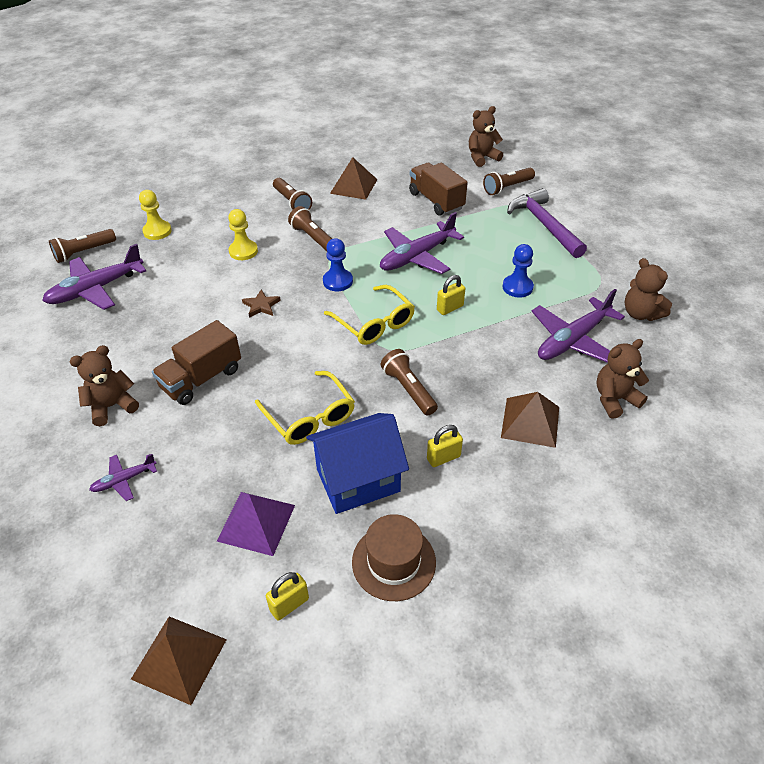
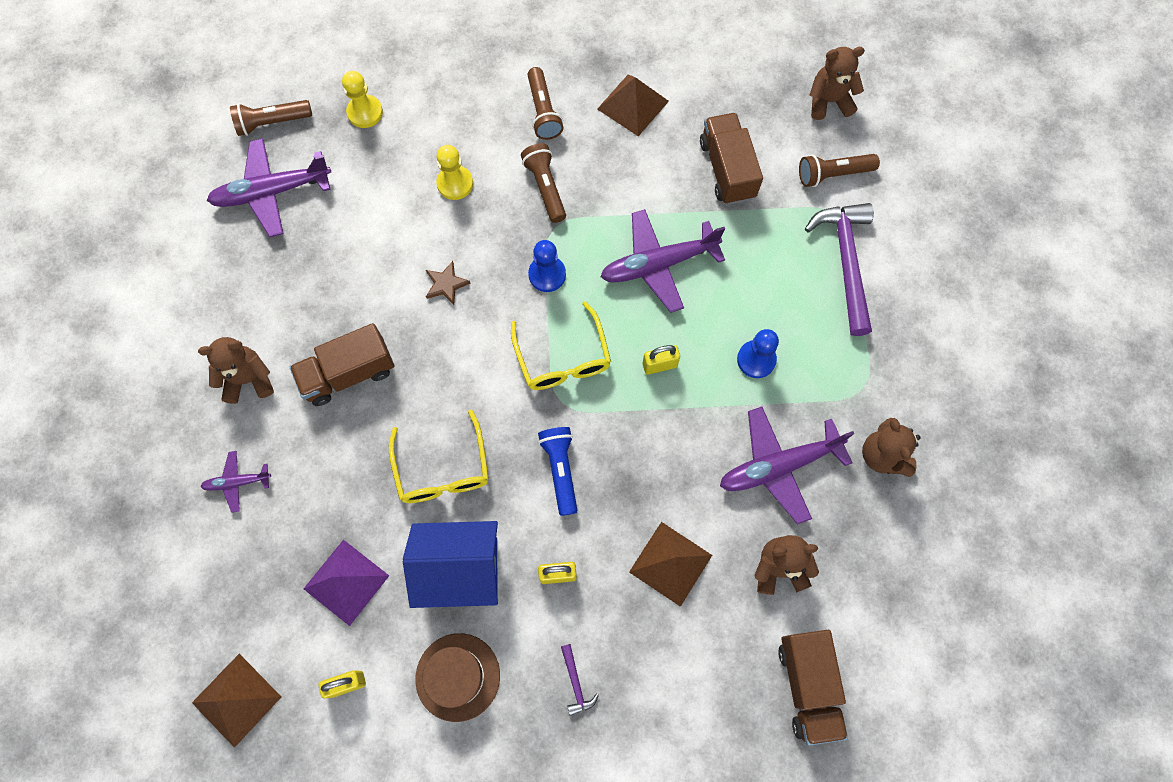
camera: 20 degrees right, 25 degrees up
(408, 389) = (560, 470): brown flashlight -> blue flashlight
(502, 530) = (576, 683): none -> purple hammer
(689, 468) = (807, 686): none -> brown truck

